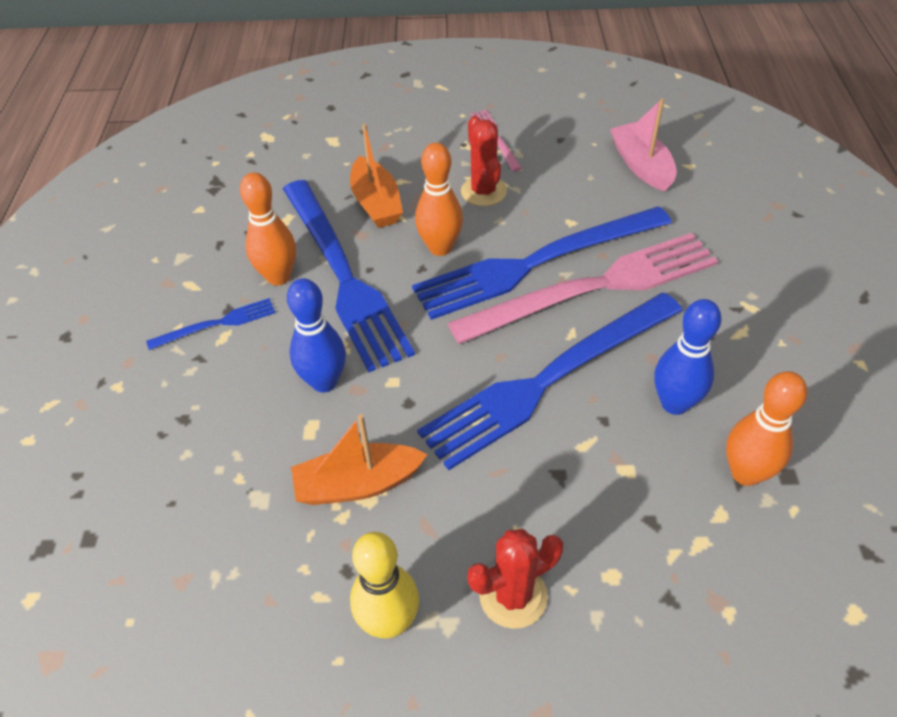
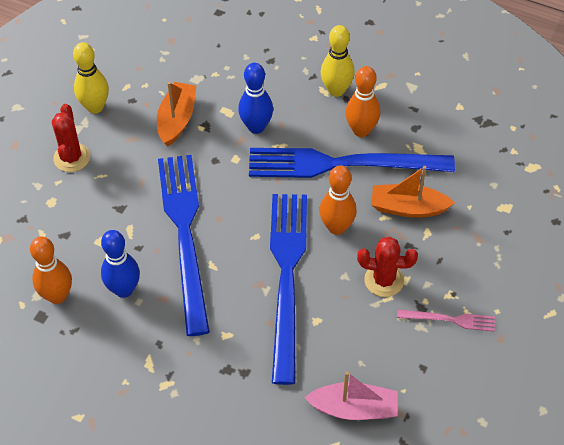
camera: 115 degrees right, 5 degrees up
(217, 324) = (336, 90): blue fork -> yellow bowling pin
(594, 287) = (242, 299): pink fork -> none

